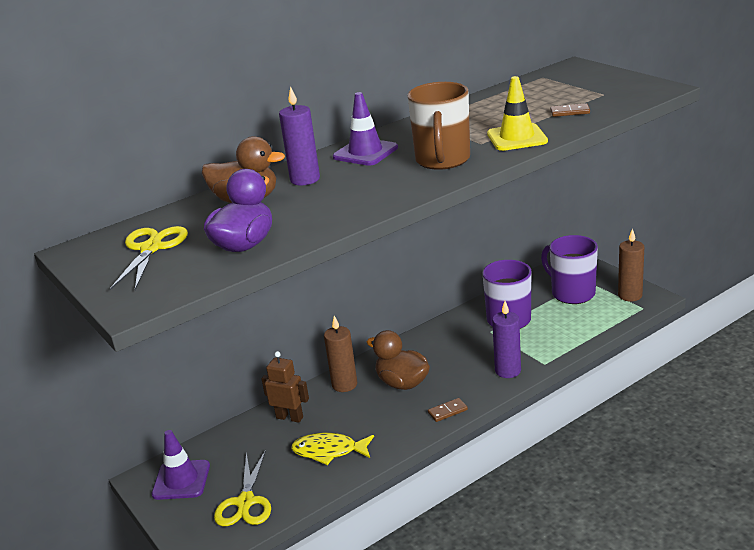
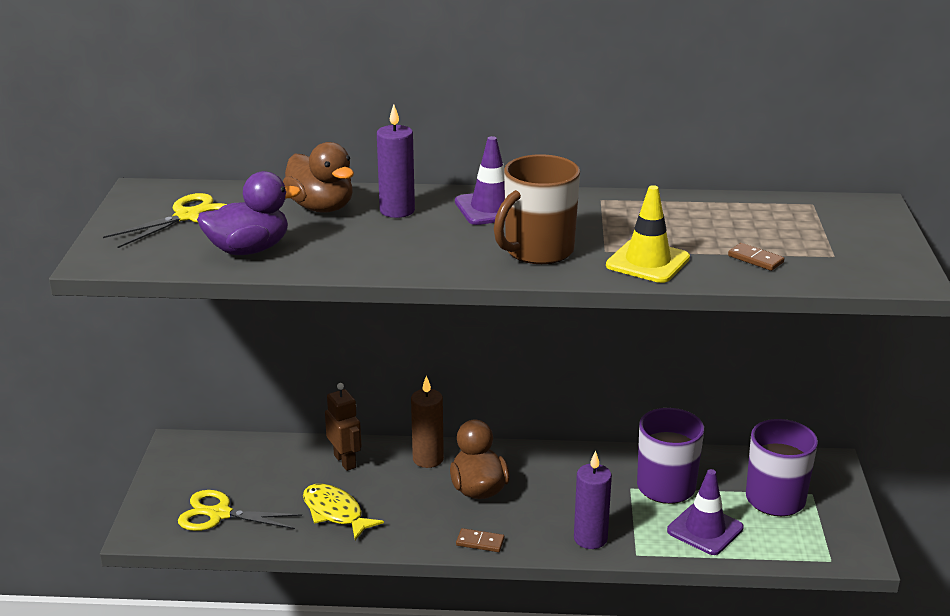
camera: 35 degrees right, 0 degrees up
(181, 480) = (200, 463): purple traffic cone -> purple traffic cone (705, 529)
(245, 502) = (219, 514): yellow scissors -> yellow scissors turned 60 degrees clockwise
(630, 295) = (836, 538): brown candle -> none

